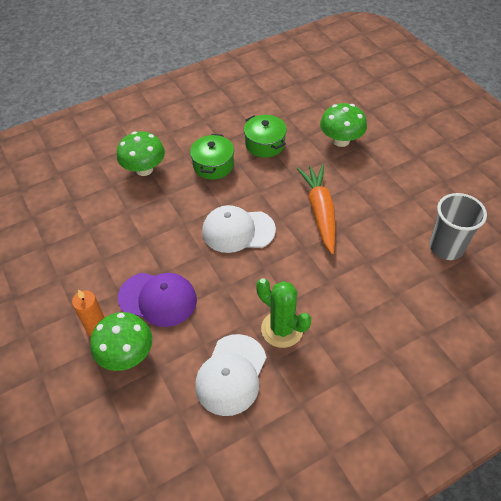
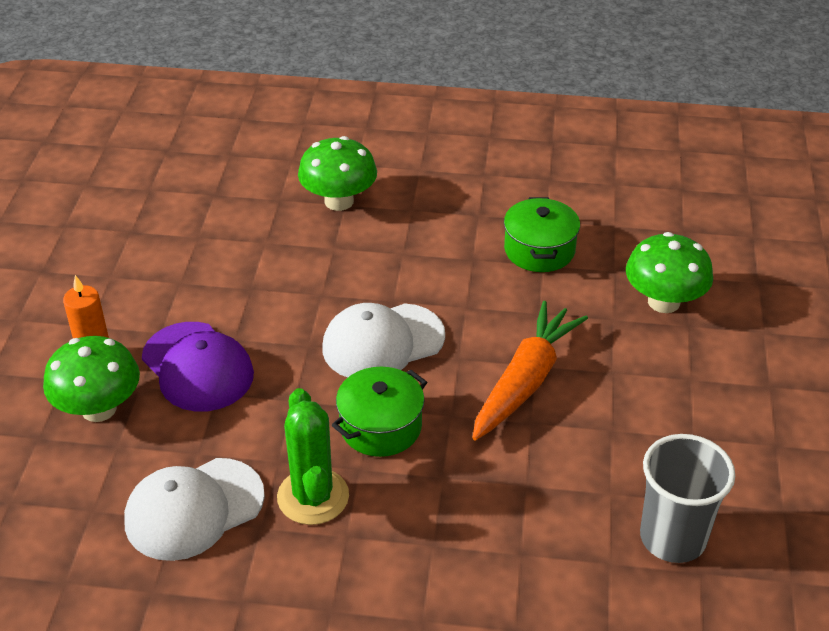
camera: 35 degrees right, 10 degrees down
(213, 165) = (436, 242): green pot -> green pot (380, 427)
(238, 231) = (382, 342): white cap -> white cap turned 60 degrees counterclockwise

